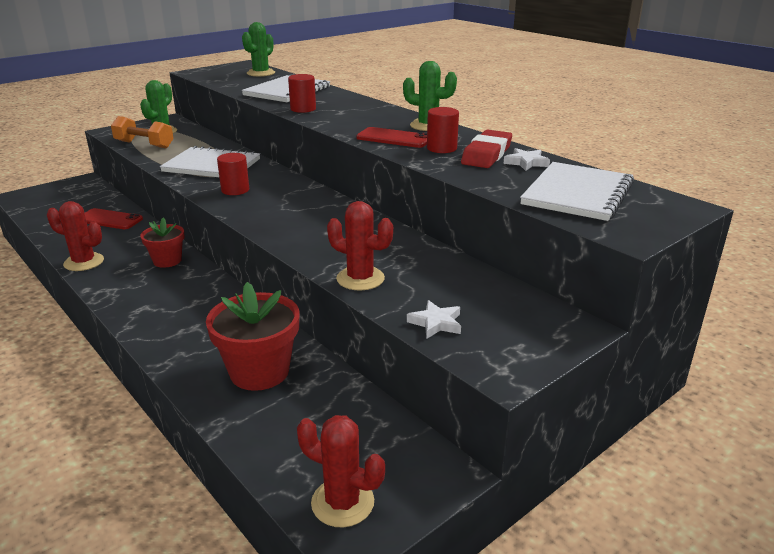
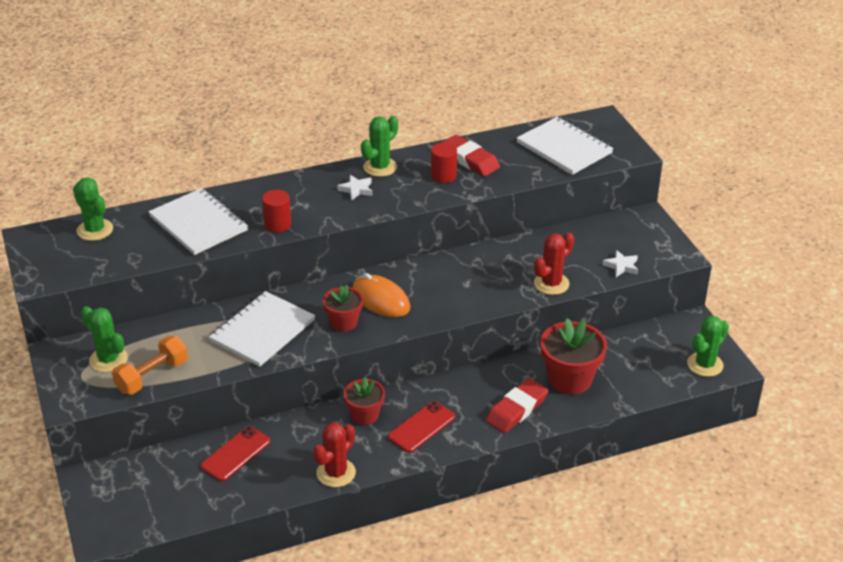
camera: 70 degrees left, 10 degrees up
(192, 342) = (517, 409): none -> red eraser
(235, 190) = (343, 322): red cylinder -> red flower pot
(278, 199) = (380, 299): none -> orange mouse
(342, 502) = (705, 364): red cactus -> green cactus
(394, 138) = (404, 192): red phone -> red phone (421, 427)
(526, 162) = (497, 148): white star -> white star (356, 189)

